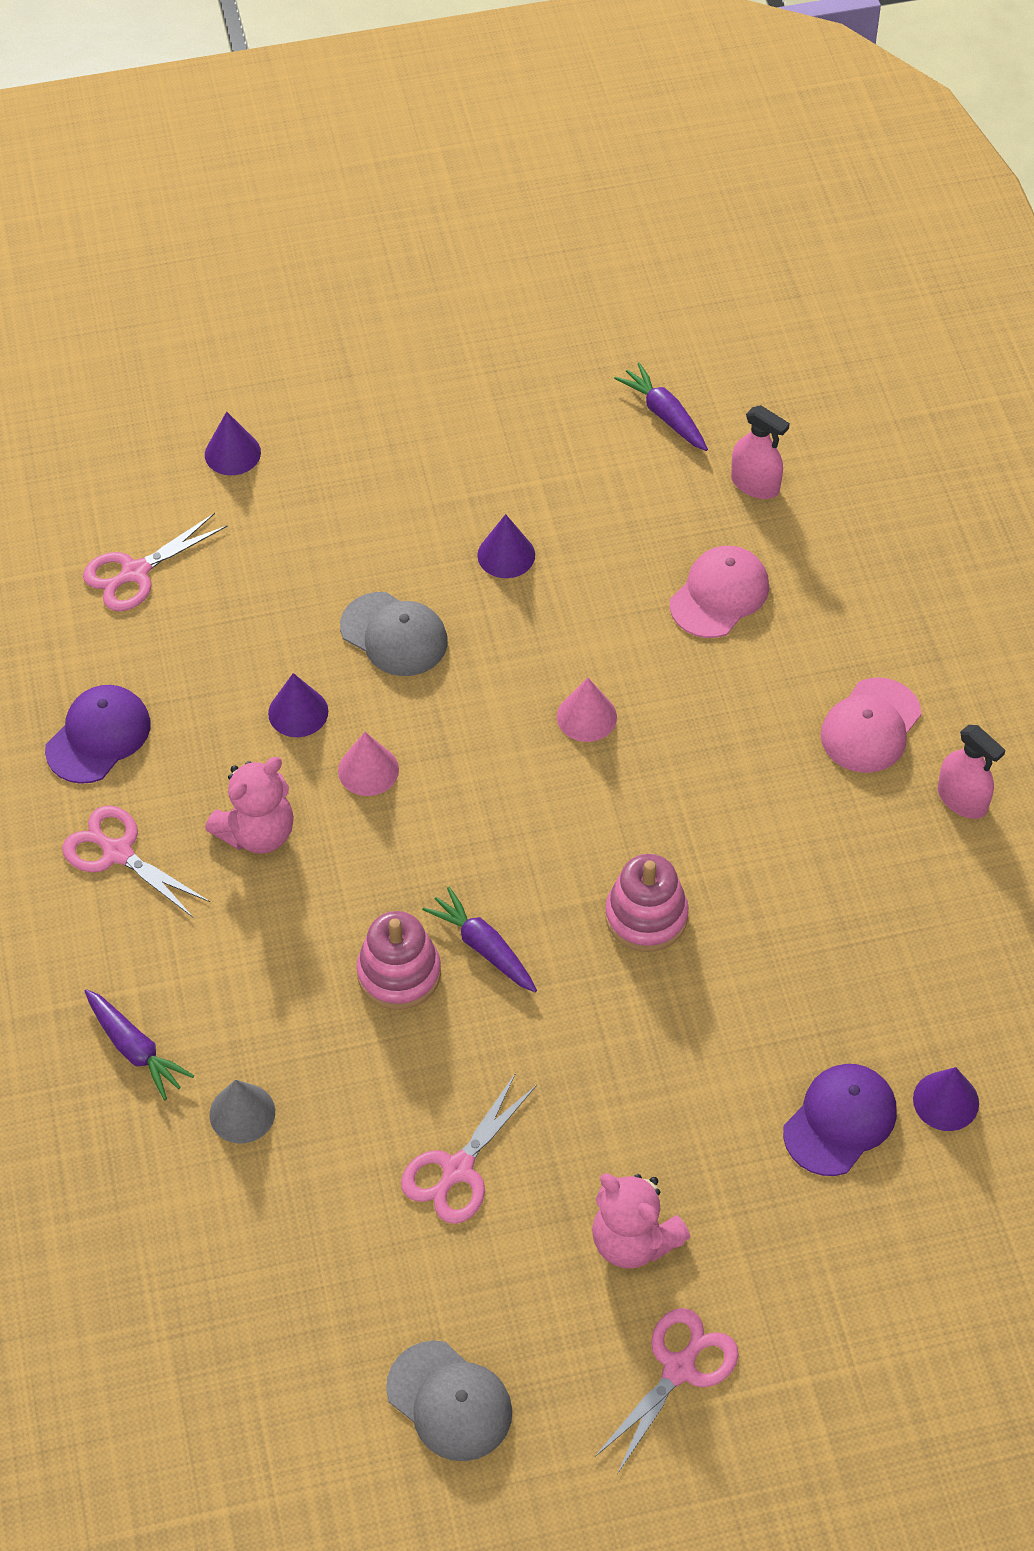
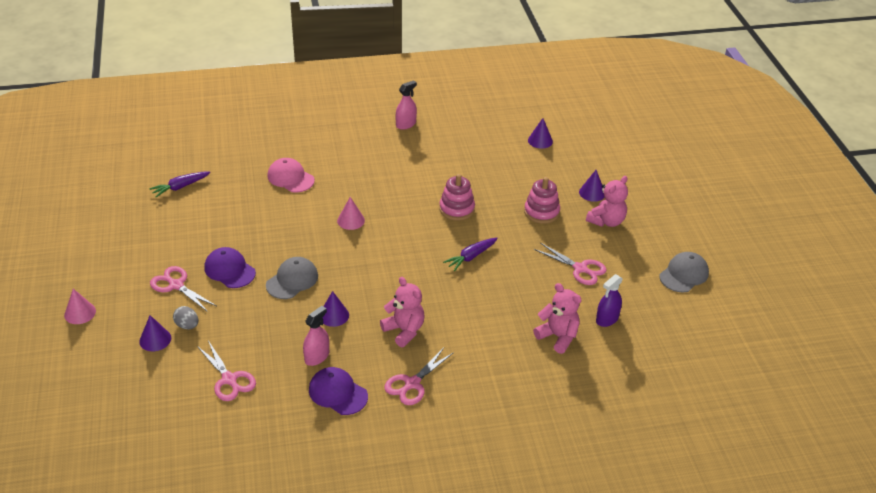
camera: 90 degrees left, 15 degrees down
(135, 1048) = (525, 375): purple carrot -> none
(242, 1113) = (558, 336): grey cone -> pink teddy bear
(267, 492) = (187, 325): none -> grey egg
(296, 1215) = (607, 319): none -> purple spray bottle
(368, 770) = (371, 291): pink cone -> pink cone (80, 313)
(399, 973) = (484, 284): pink stacking toy -> pink stacking toy (541, 212)
(506, 555) = (251, 241): purple cone -> purple cone (592, 193)
(679, 1369) = (659, 213): pink scissors -> pink scissors (176, 285)
(755, 484) = (230, 163): pink spray bottle -> pink spray bottle (317, 357)
(840, 1121) = (550, 166): purple cap -> purple cap (229, 270)
(870, 726) = (367, 143): pink cap -> none

